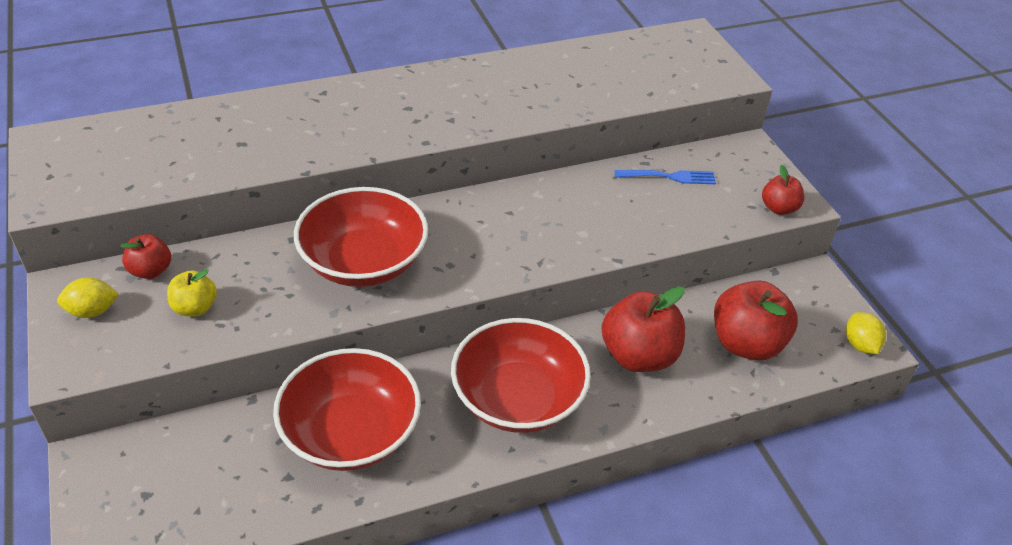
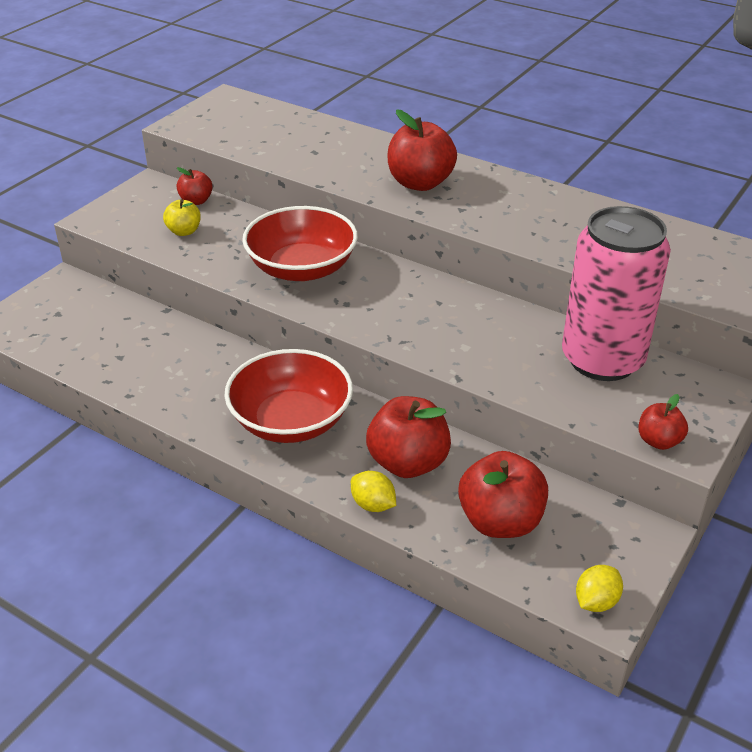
camera: 55 degrees right, 5 degrees down
(92, 311) = (142, 202): yellow lemon -> yellow lemon (373, 505)
(351, 433) = (180, 362): red bowl -> none
(382, 117) = (420, 183): none -> red apple
(668, 177) = (602, 360): blue fork -> pink can

